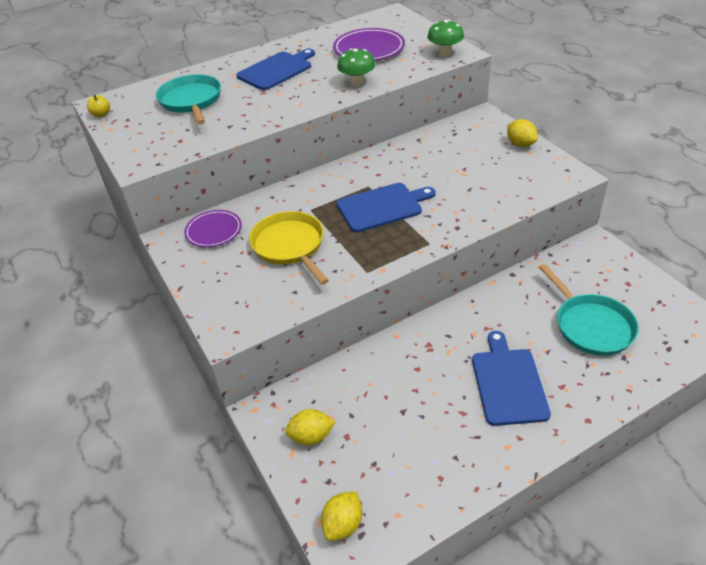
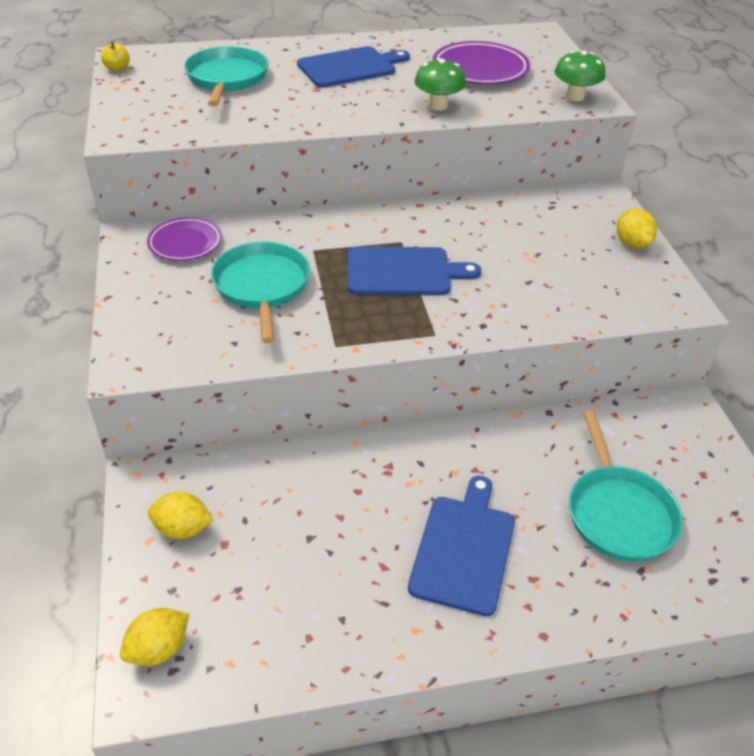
camera: 15 degrees right, 0 degrees up
(289, 246) = (262, 286): yellow pan -> turquoise pan

